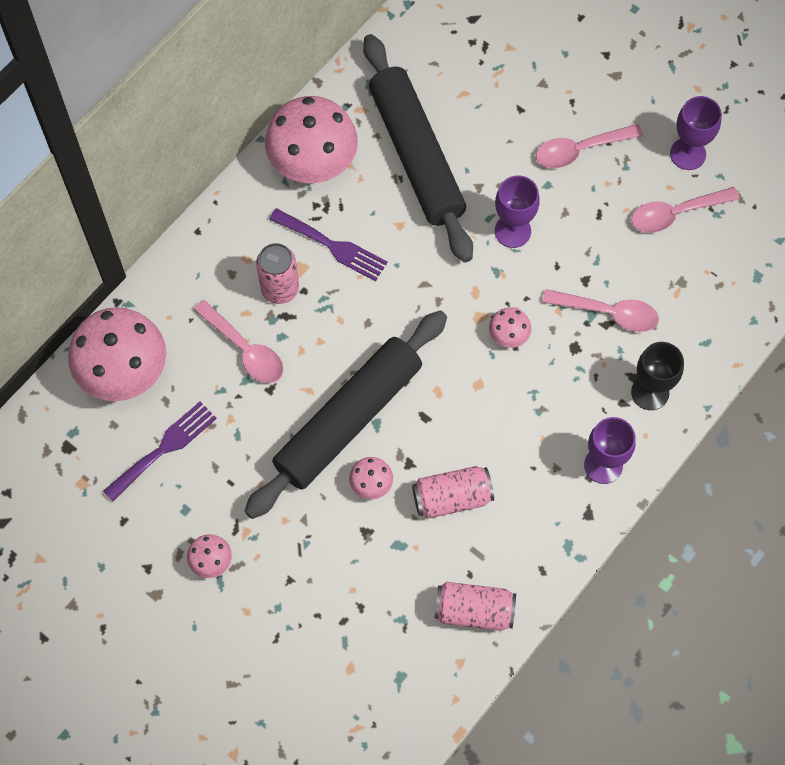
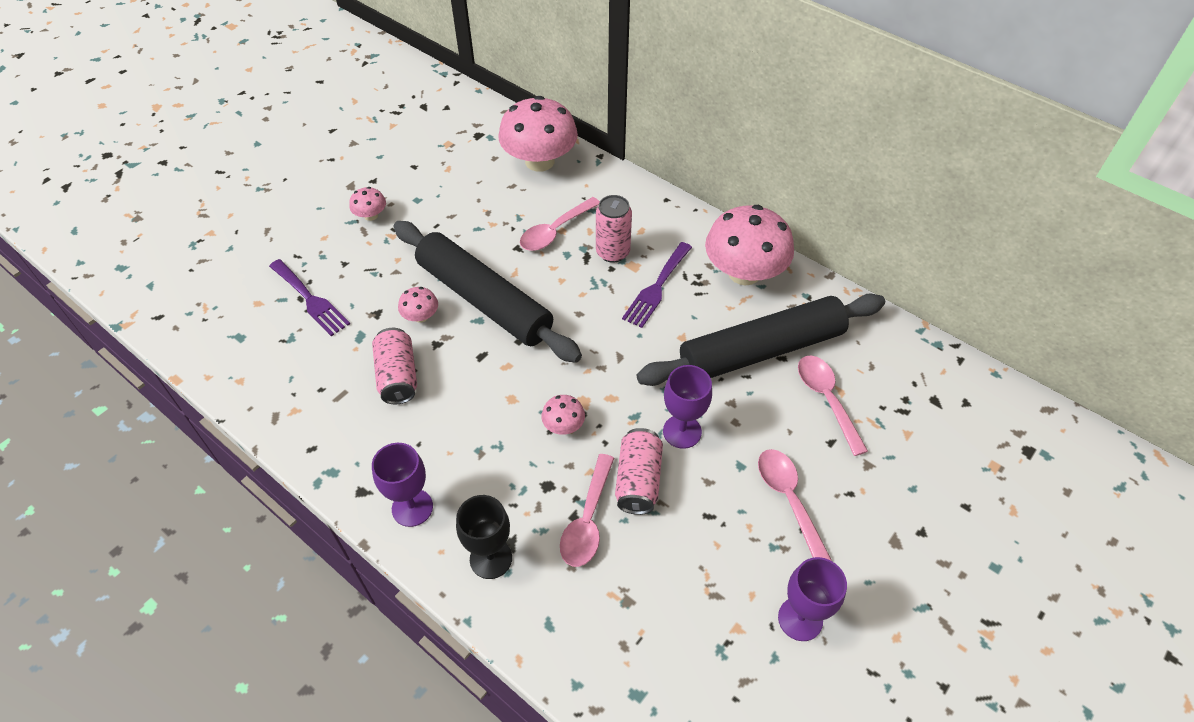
camera: 90 degrees right, 15 degrees down
(164, 448) = (471, 186): purple fork -> purple fork (310, 300)
(474, 611) = (285, 392): pink can -> pink can (638, 480)
(675, 213) = (716, 600): pink spoon -> pink spoon (826, 400)

